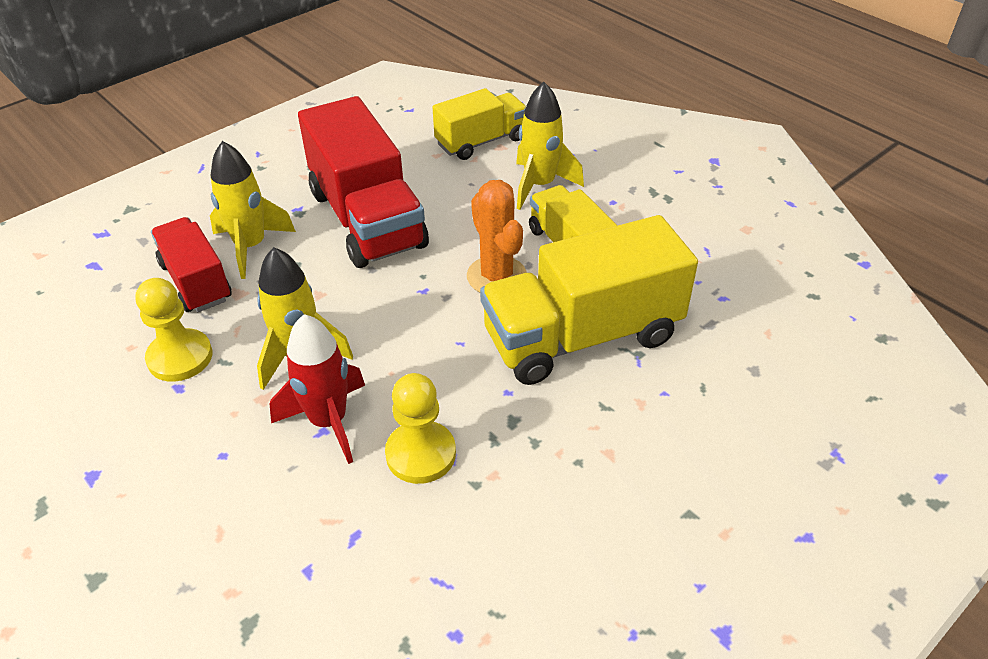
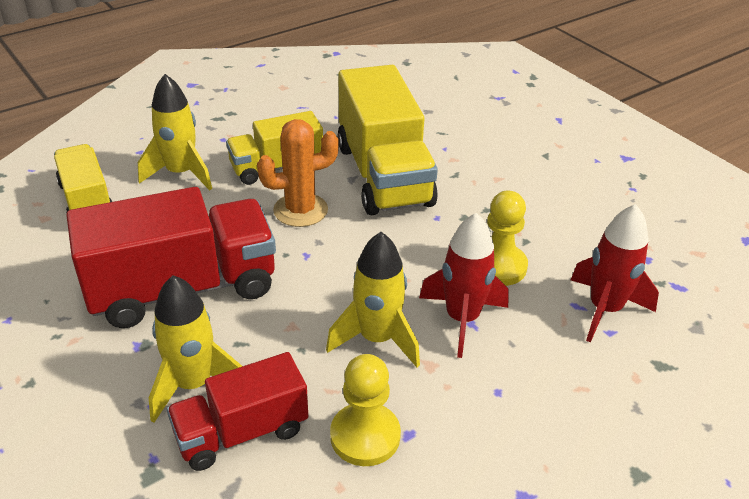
camera: 85 degrees left, 5 degrees down
(347, 567) = (605, 309): none -> red rocket

